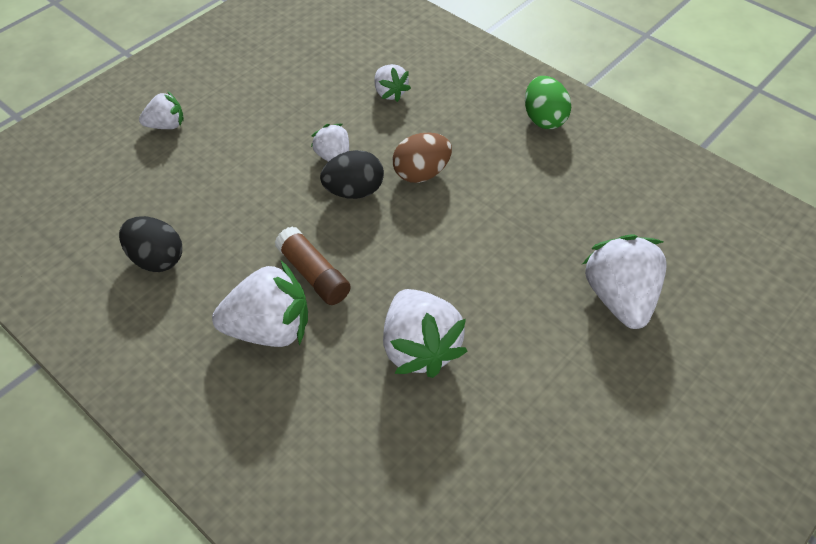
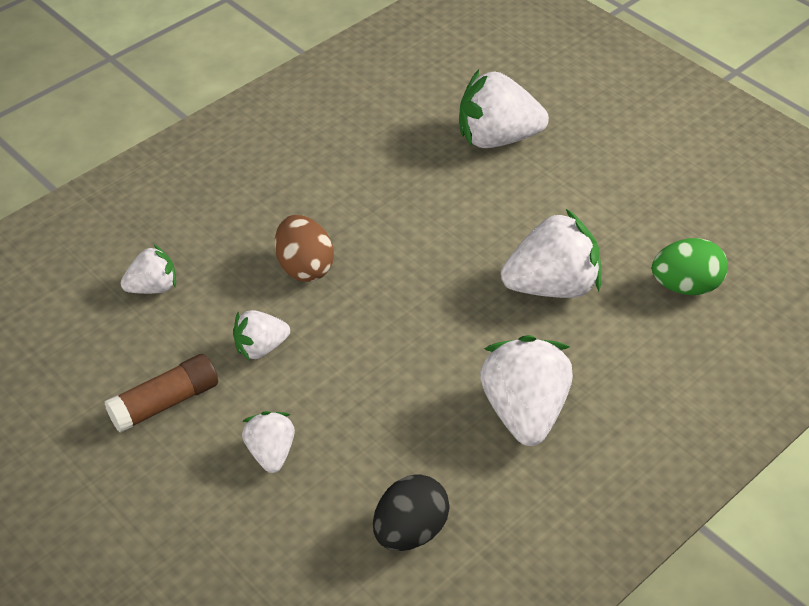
camera: 85 degrees left, 5 degrees down
(166, 125) = (153, 540): white strawberry -> white strawberry (271, 453)
(313, 274) = (449, 371): brown glue stick -> brown glue stick (165, 403)
(354, 191) = (323, 330): black egg -> none
(544, 119) = (237, 156): green egg -> green egg (685, 286)

